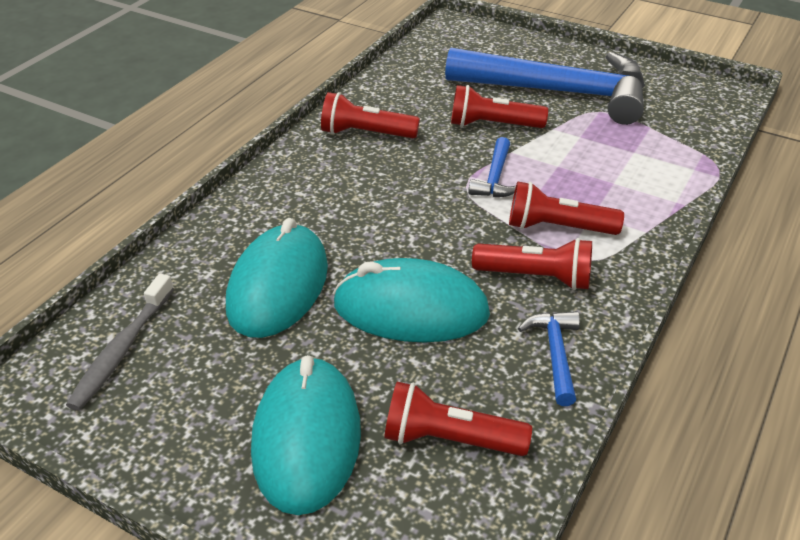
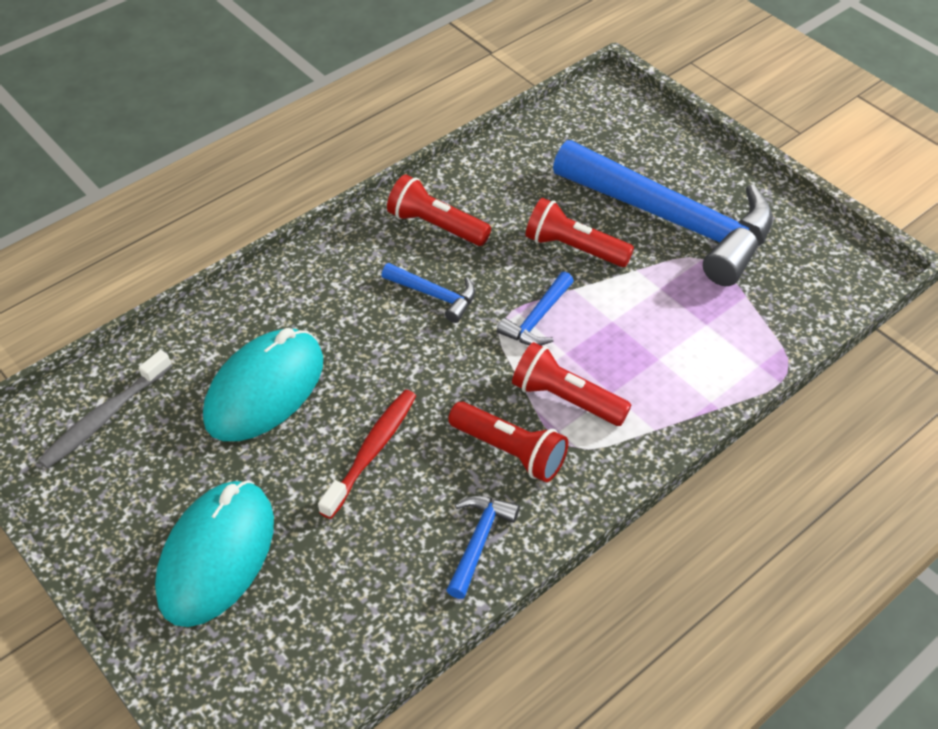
camera: 20 degrees right, 10 degrees up
(395, 181) = (435, 295): none -> blue hammer
(411, 309) = (372, 451): turquoise mouse -> red toothbrush
(449, 439) = (335, 597): red flashlight -> none

